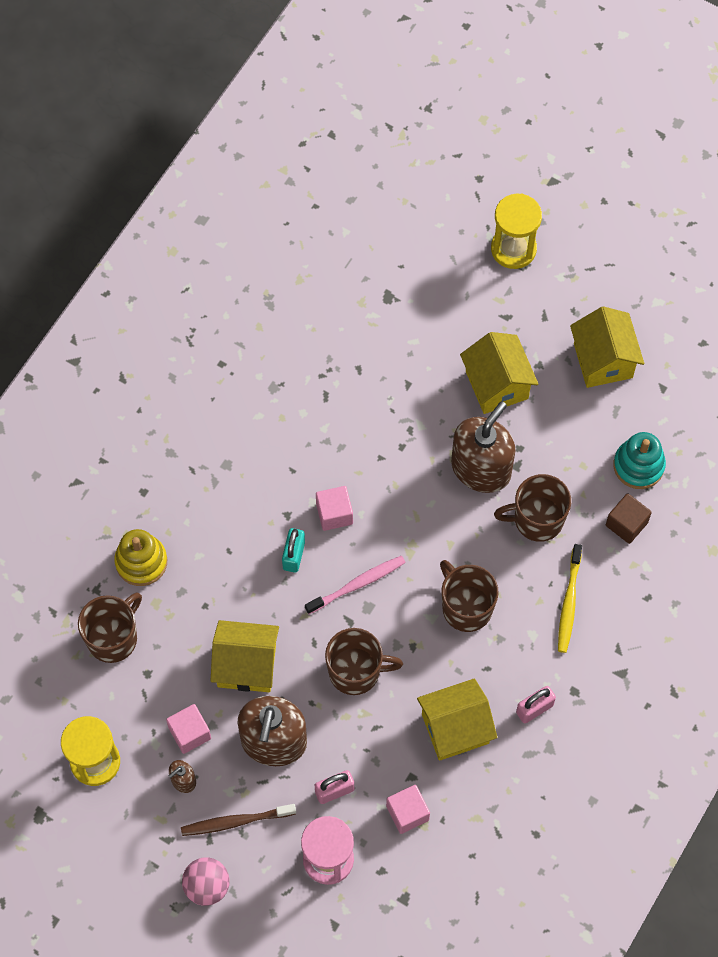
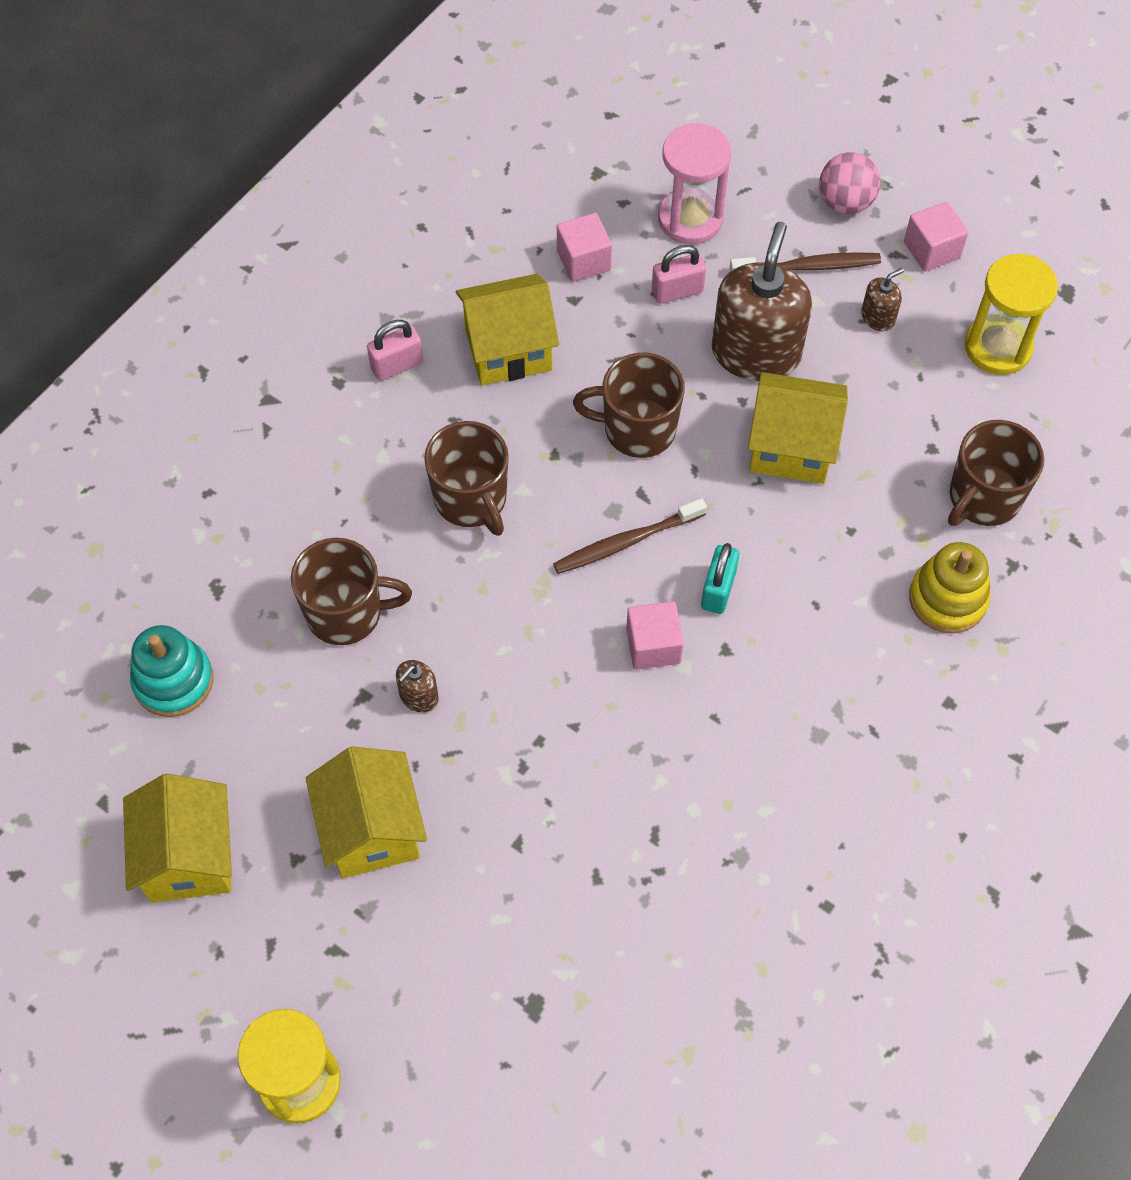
camera: 175 degrees left, 5 degrees down
(190, 733) = (870, 371): pink cube -> pink cube (931, 250)
(357, 584) = (625, 542): pink toothbrush -> brown toothbrush
(481, 468) = (418, 696): brown soap dispenser -> brown soap dispenser, size x0.43
(569, 603) = (322, 494): yellow toothbrush -> none
(626, 524) = (213, 596): brown cube -> none

